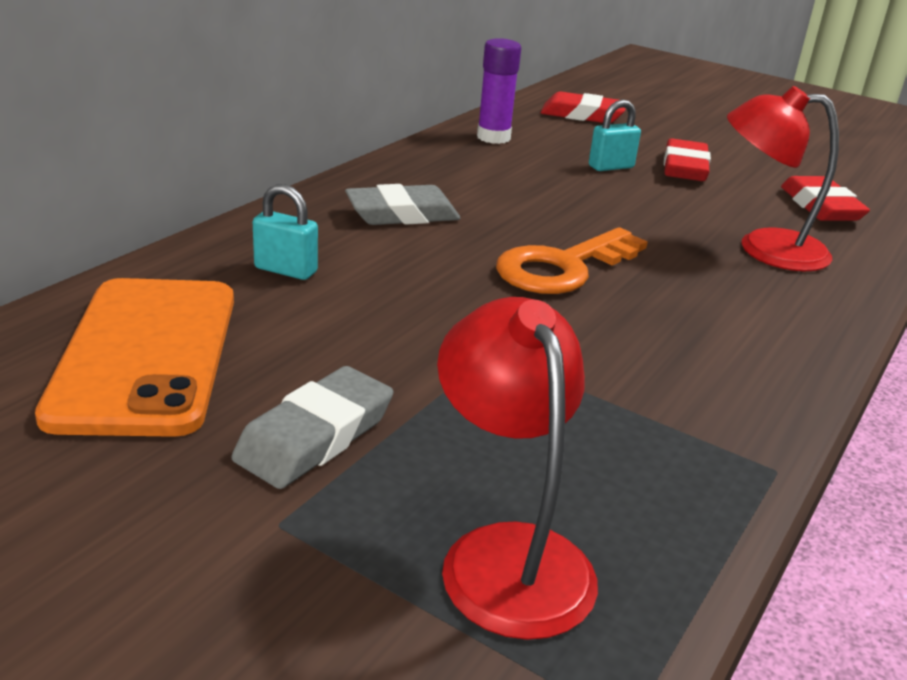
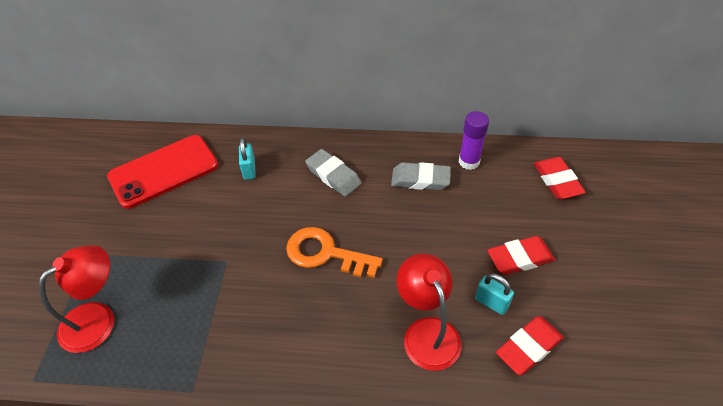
camera: 65 degrees right, 20 degrees up
(146, 354) = (164, 171): orange phone -> red phone
(315, 436) = (139, 238): grey eraser -> grey eraser (420, 180)
(611, 167) = (481, 225): turquoise padlock -> turquoise padlock (491, 302)

